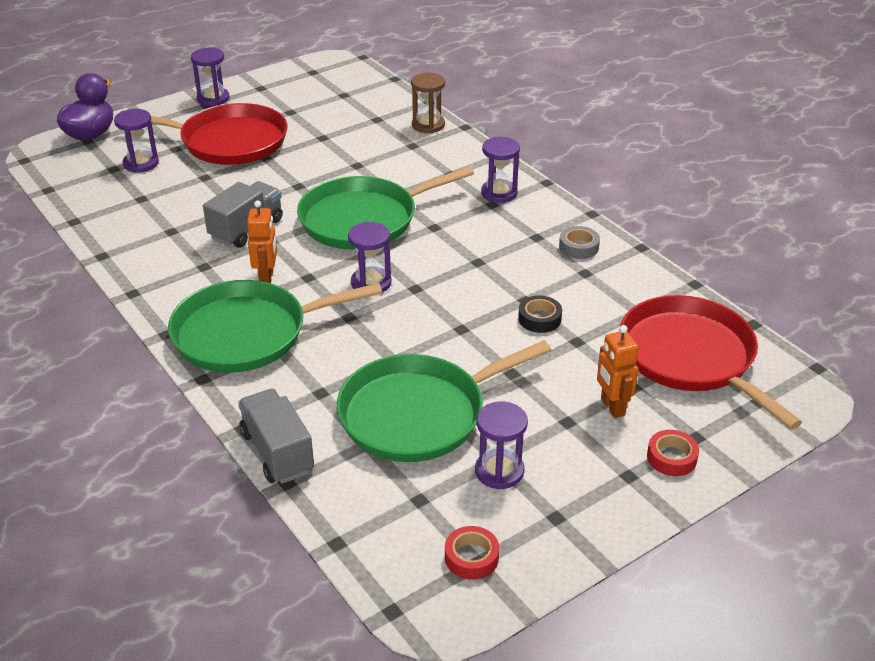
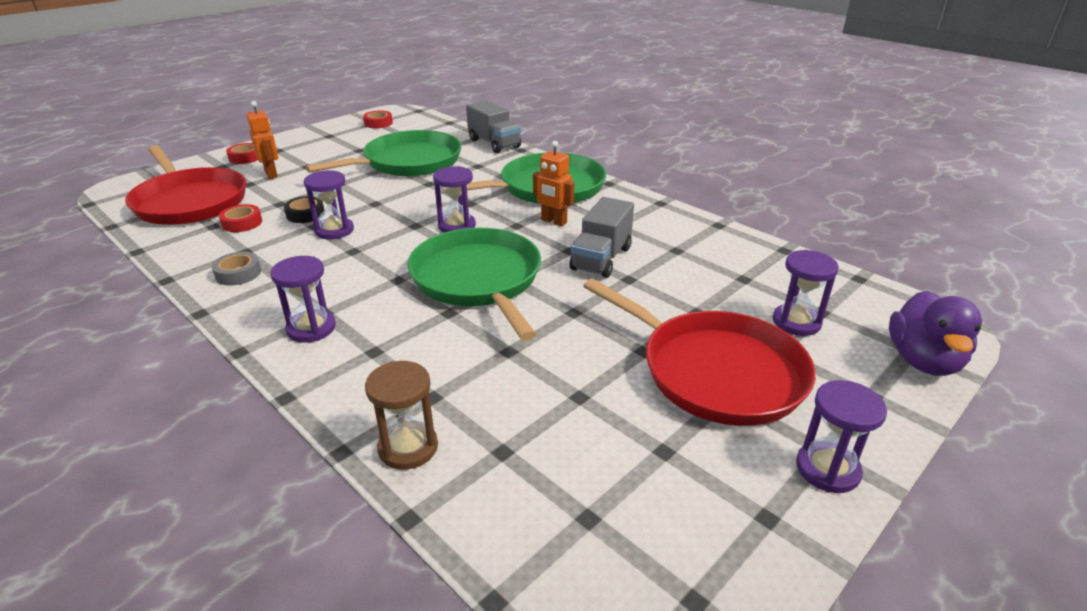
camera: 170 degrees right, 5 degrees down
(228, 141) = (715, 371): red pan -> red pan turned 135 degrees counterclockwise
(267, 278) = (553, 221): orange robot -> orange robot turned 45 degrees counterclockwise
(364, 219) = (478, 280): green pan -> green pan turned 75 degrees counterclockwise
(499, 471) = (358, 146): purple hourglass -> purple hourglass (334, 230)
(606, 312) = (242, 223): none -> red tape

